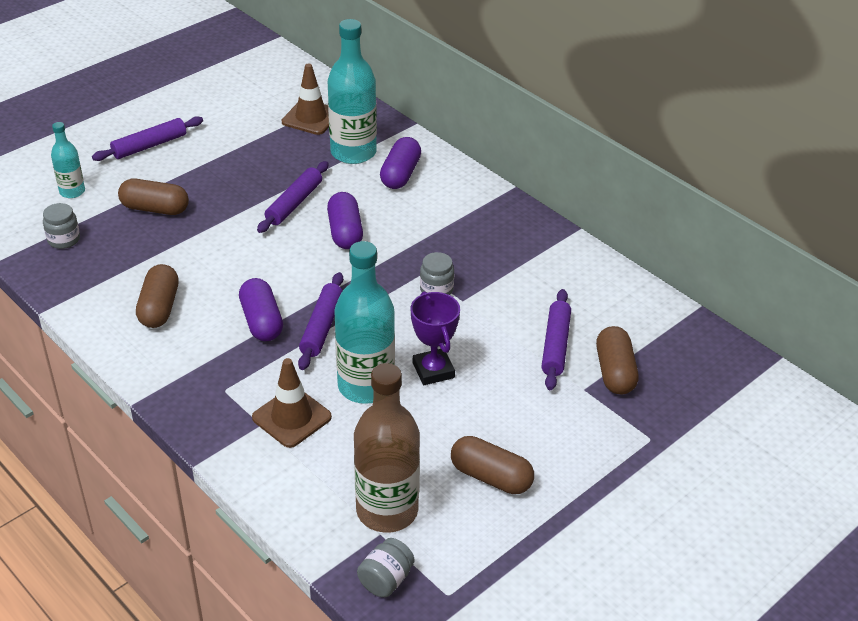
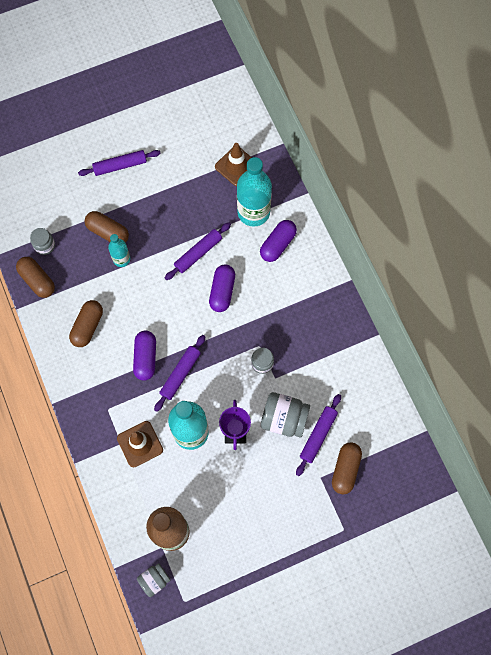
camera: 20 degrees right, 30 degrees up
(72, 191) = (60, 199): turquoise bottle -> turquoise bottle (121, 259)
(491, 477) = (238, 527): brown capsule -> brown capsule (37, 280)
(497, 339) = (284, 419): none -> grey jar

